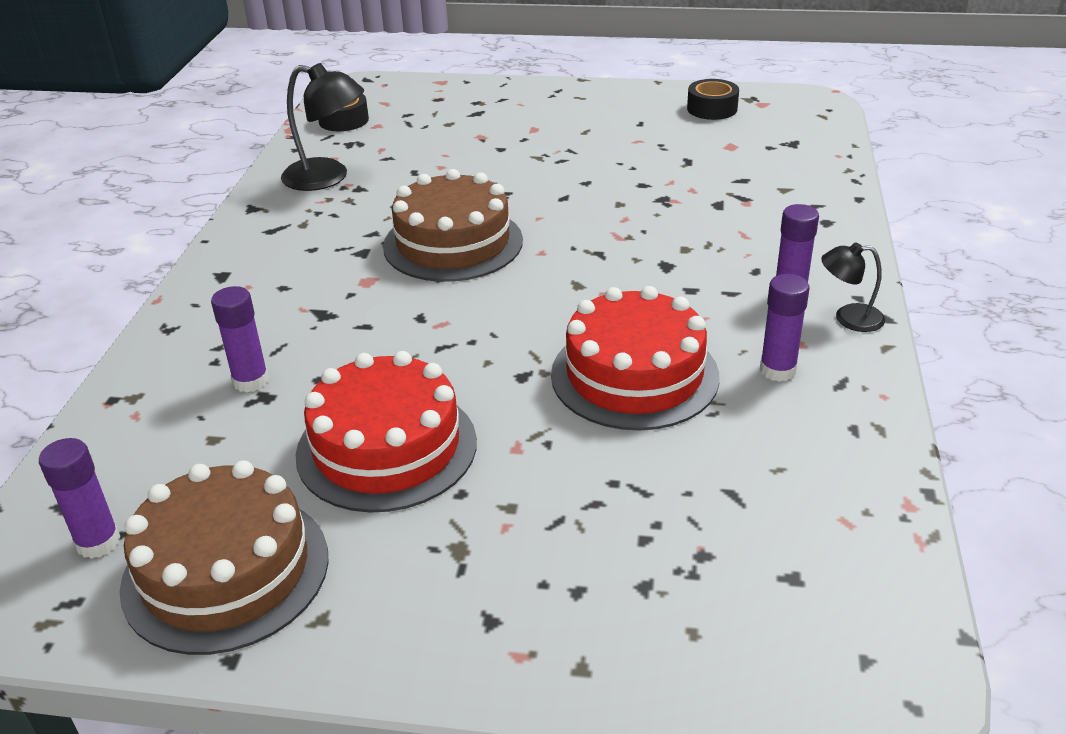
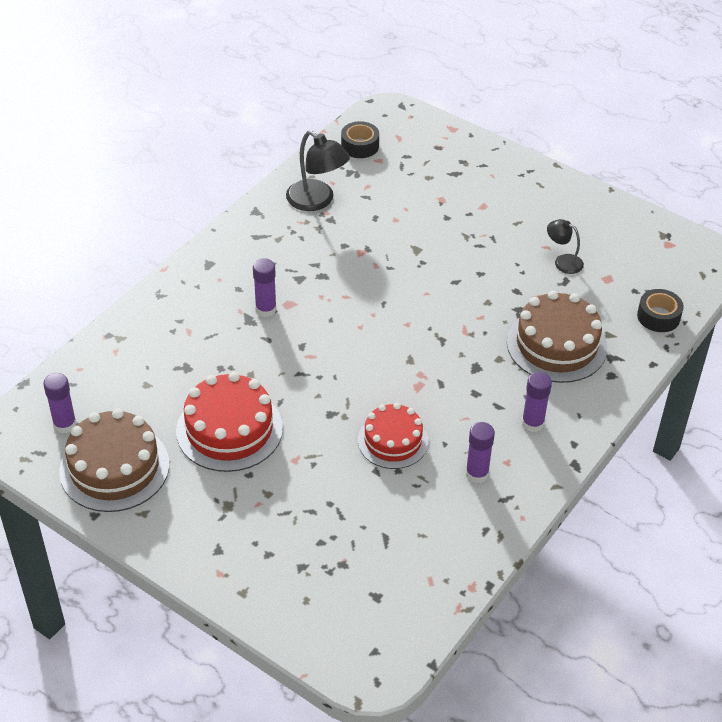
camera: 25 degrees right, 10 degrees up
(251, 381) = (184, 353): purple glue stick -> purple glue stick (266, 309)
(453, 243) = (358, 293): brown cake -> brown cake (556, 345)
(634, 375) = (393, 441): red cake -> red cake, size x0.66
(712, 109) = (626, 235): black tape -> black tape (658, 316)
(848, 318) = (553, 456): black lamp -> black lamp (563, 261)

